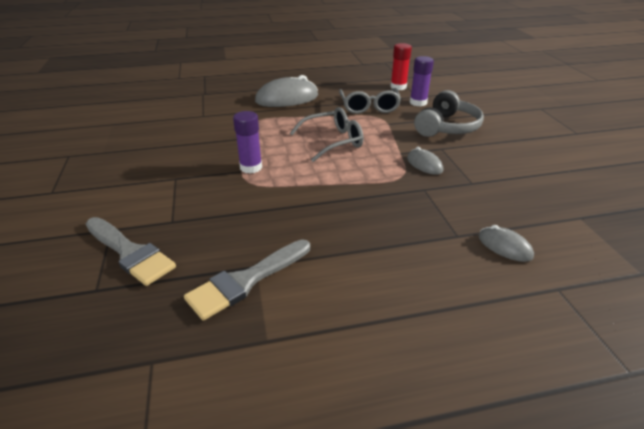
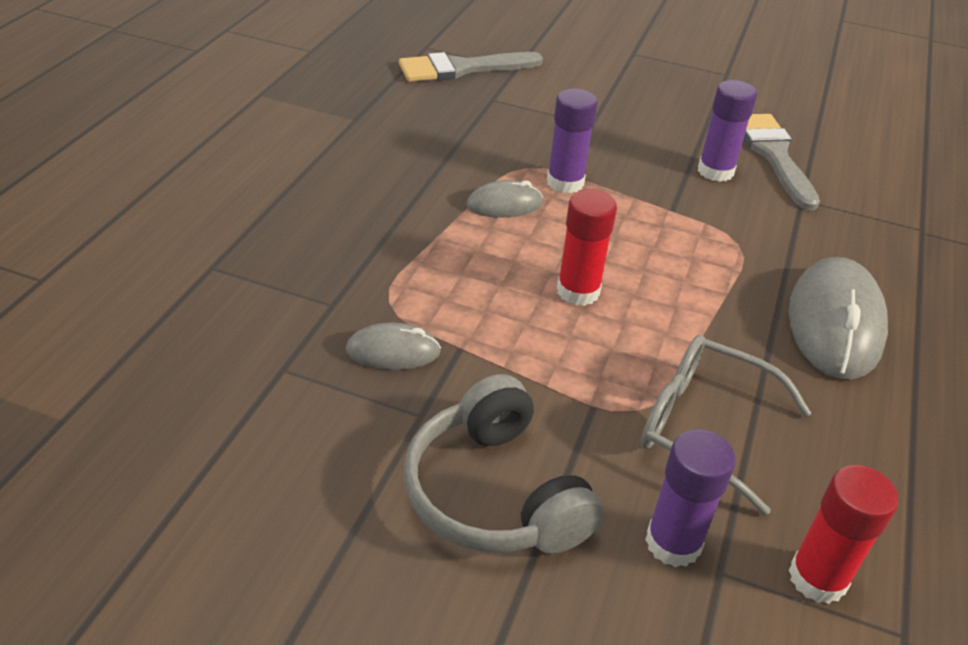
camera: 120 degrees right, 5 degrees up
(197, 136) = (715, 171): none -> purple glue stick
(246, 280) = (341, 108): grey brush -> grey brush (774, 155)
(332, 141) = (578, 291): grey glasses -> red glue stick
(504, 246) = (140, 291): grey mouse -> grey mouse (504, 204)

